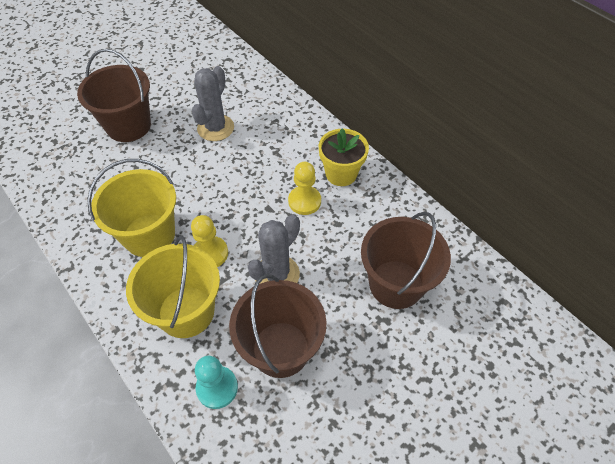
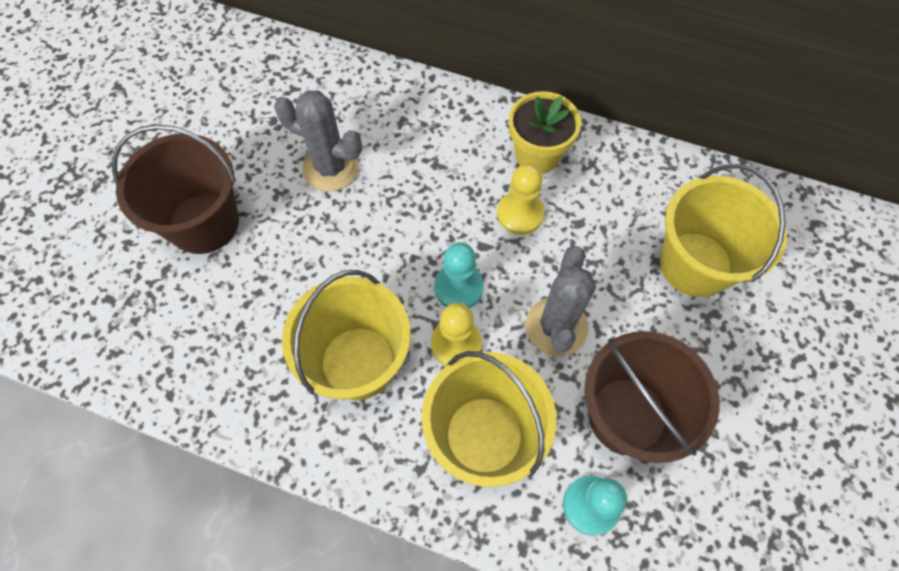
camera: 30 degrees left, 10 degrees up
(215, 128) = (331, 168): grey cactus -> grey cactus turned 60 degrees counterclockwise
(236, 224) = (458, 287): none -> turquoise pawn
(396, 284) = (695, 264): brown bucket -> yellow bucket

